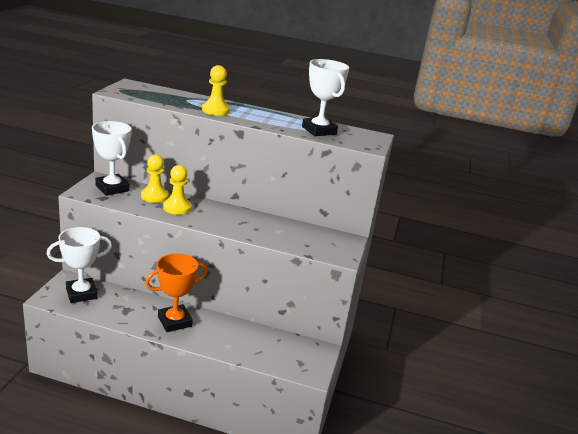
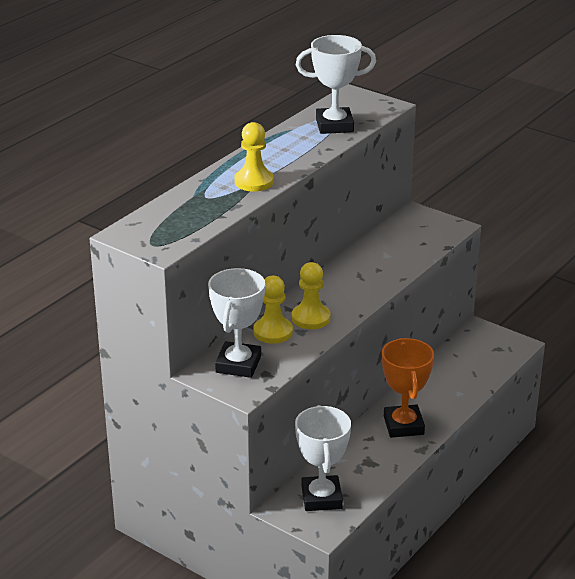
camera: 65 degrees left, 5 degrees up
(112, 188) = (238, 364): white trophy -> white trophy turned 60 degrees counterclockwise

